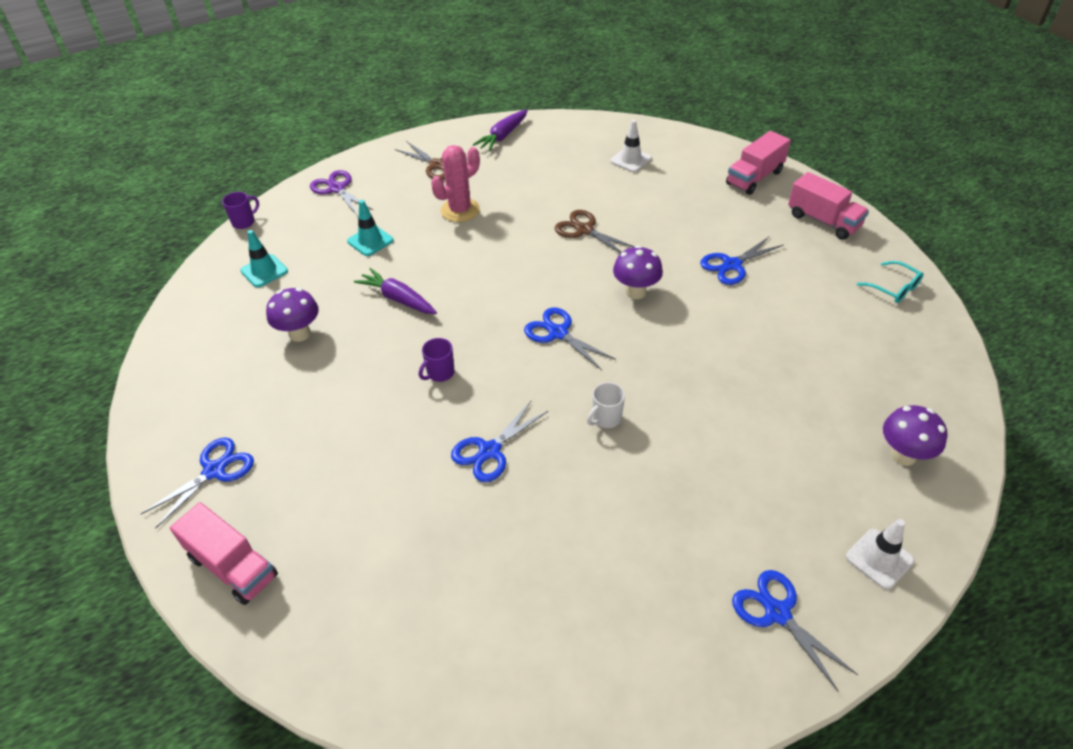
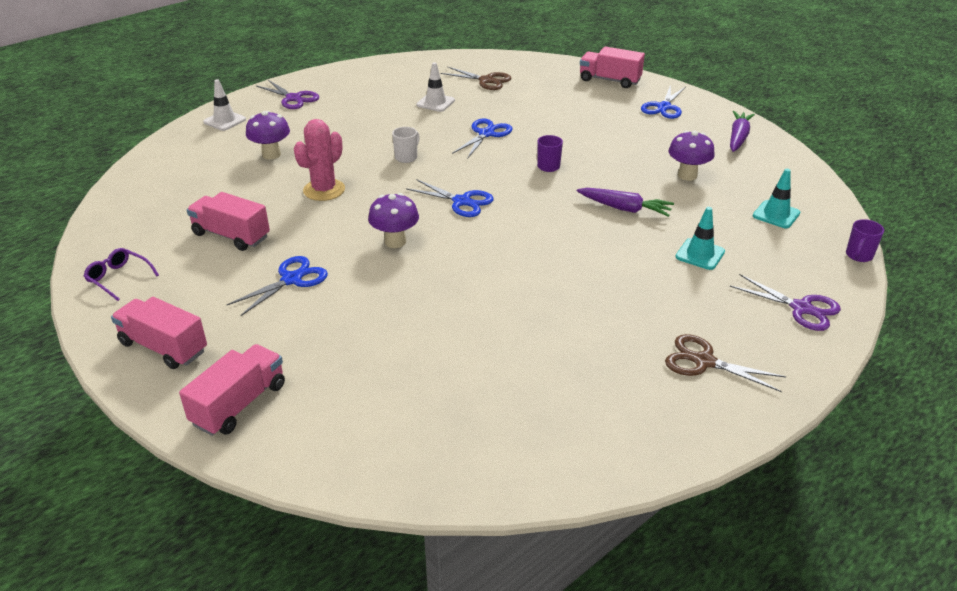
camera: 165 degrees right, 10 degrees down
(460, 210) = (626, 301): pink cactus -> pink cactus (324, 190)
(503, 136) = (643, 431): purple carrot -> purple carrot (738, 138)
(584, 230) = (465, 297): brown scissors -> brown scissors (486, 80)
(630, 160) = (427, 411): white traffic cone -> white traffic cone (435, 103)
(777, 613) = (293, 98): blue scissors -> purple scissors
(801, 323) = (231, 235): none -> pink truck
(894, 288) = (118, 278): turquoise glasses -> purple glasses
(903, 455) = (183, 163): purple mushroom -> purple mushroom (271, 154)

